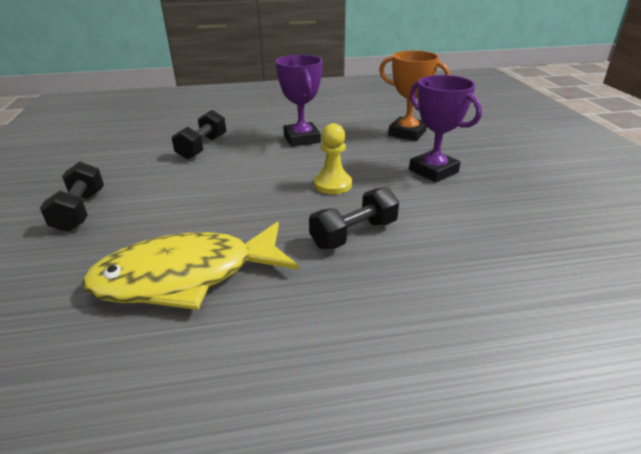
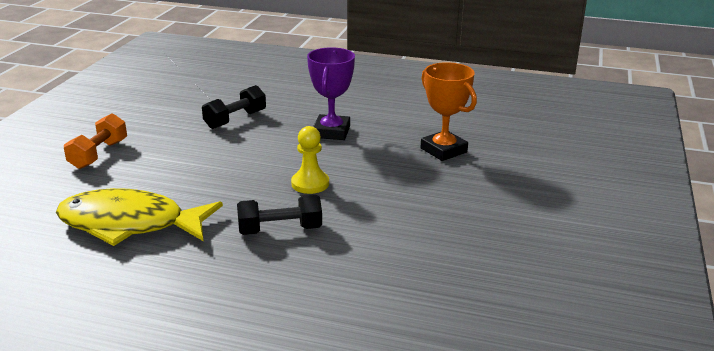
camera: 25 degrees right, 5 degrees down
(80, 211) = (98, 154): black dumbbell -> orange dumbbell
(433, 171) = (418, 195): purple trophy -> none

